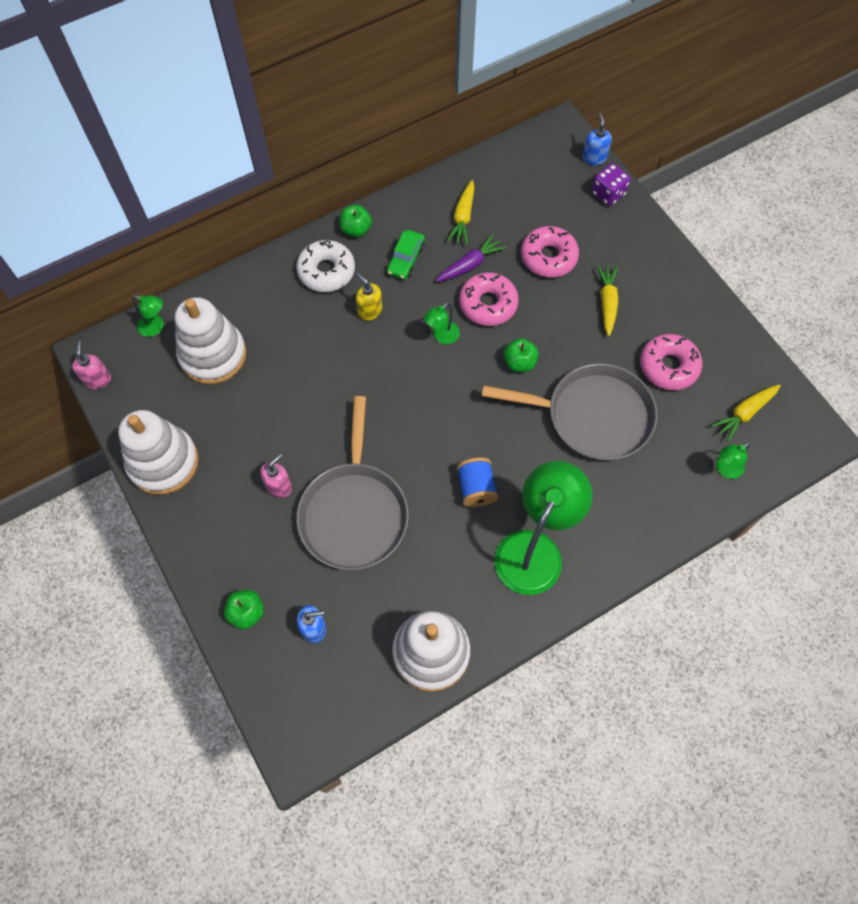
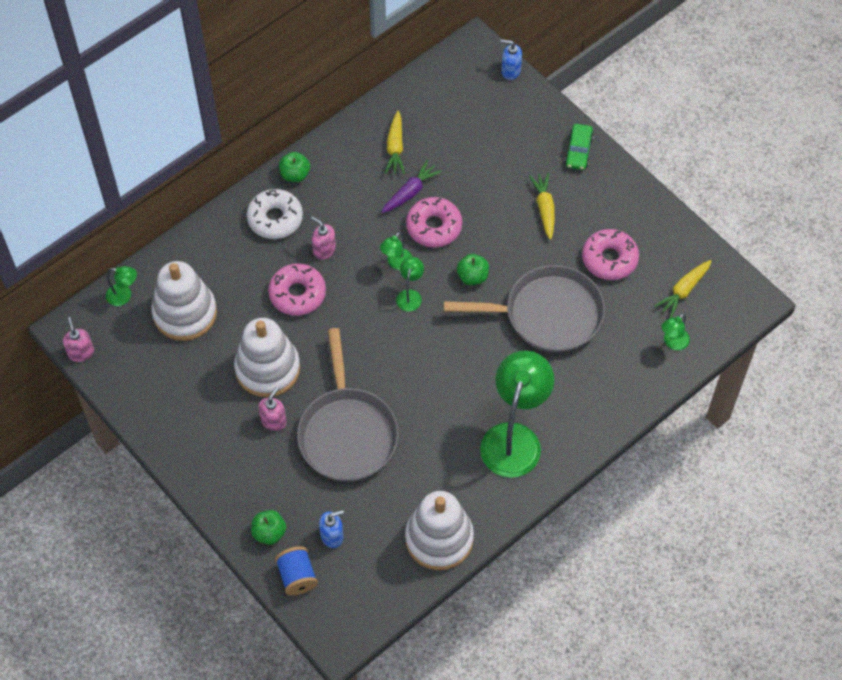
camera: 10 degrees left, 5 degrees down
(163, 462) = (162, 417): white stacking toy -> white stacking toy (267, 369)
(369, 311) = (324, 249): yellow soap dispenser -> pink soap dispenser
(406, 259) = (348, 196): green car -> green car (578, 151)
(450, 372) = (410, 295): none -> green lamp
(476, 488) = (453, 394): blue spool -> blue spool (297, 576)
(548, 257) = (483, 174): pink donut -> pink donut (297, 294)
(594, 158) = (510, 71): blue soap dispenser -> blue soap dispenser turned 60 degrees counterclockwise
(608, 194) = (529, 105): purple dice -> none

